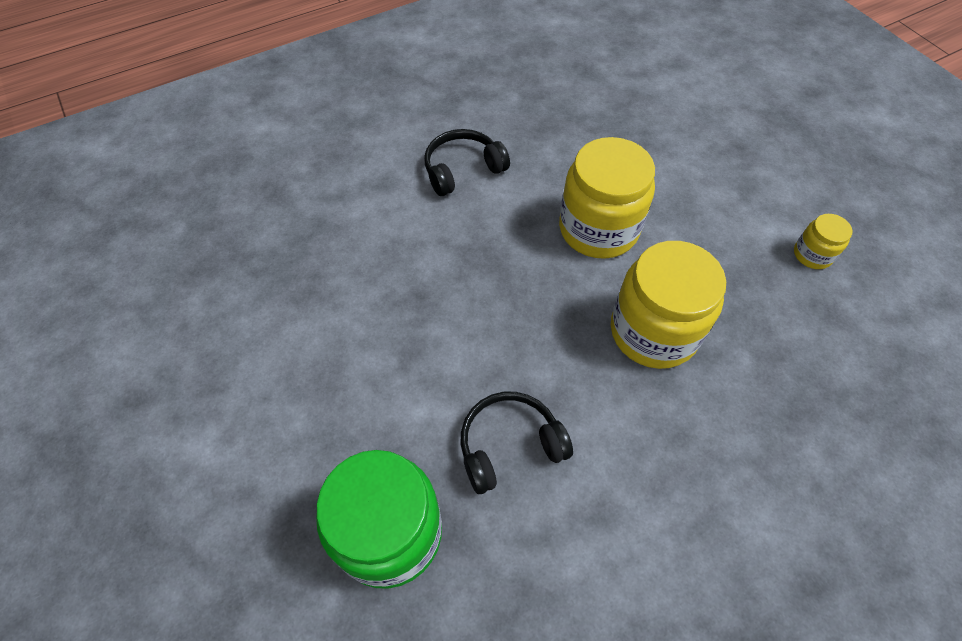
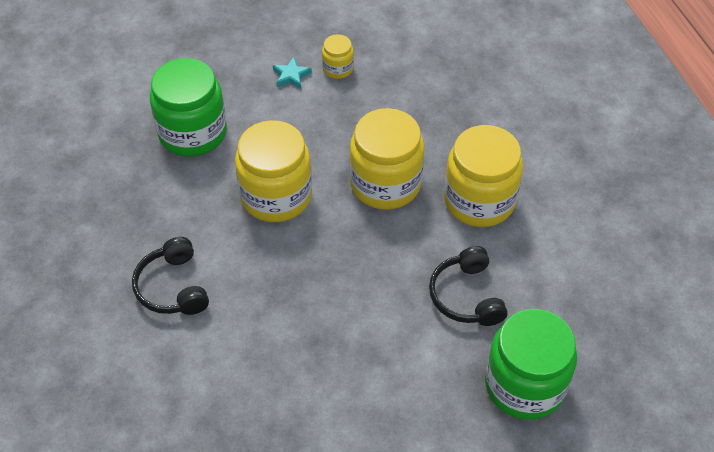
camera: 80 degrees left, 5 degrees down
(655, 146) = (193, 133): none -> green jar
(665, 445) = (479, 200): none -> yellow jar
(776, 212) = (291, 76): none -> turquoise star

